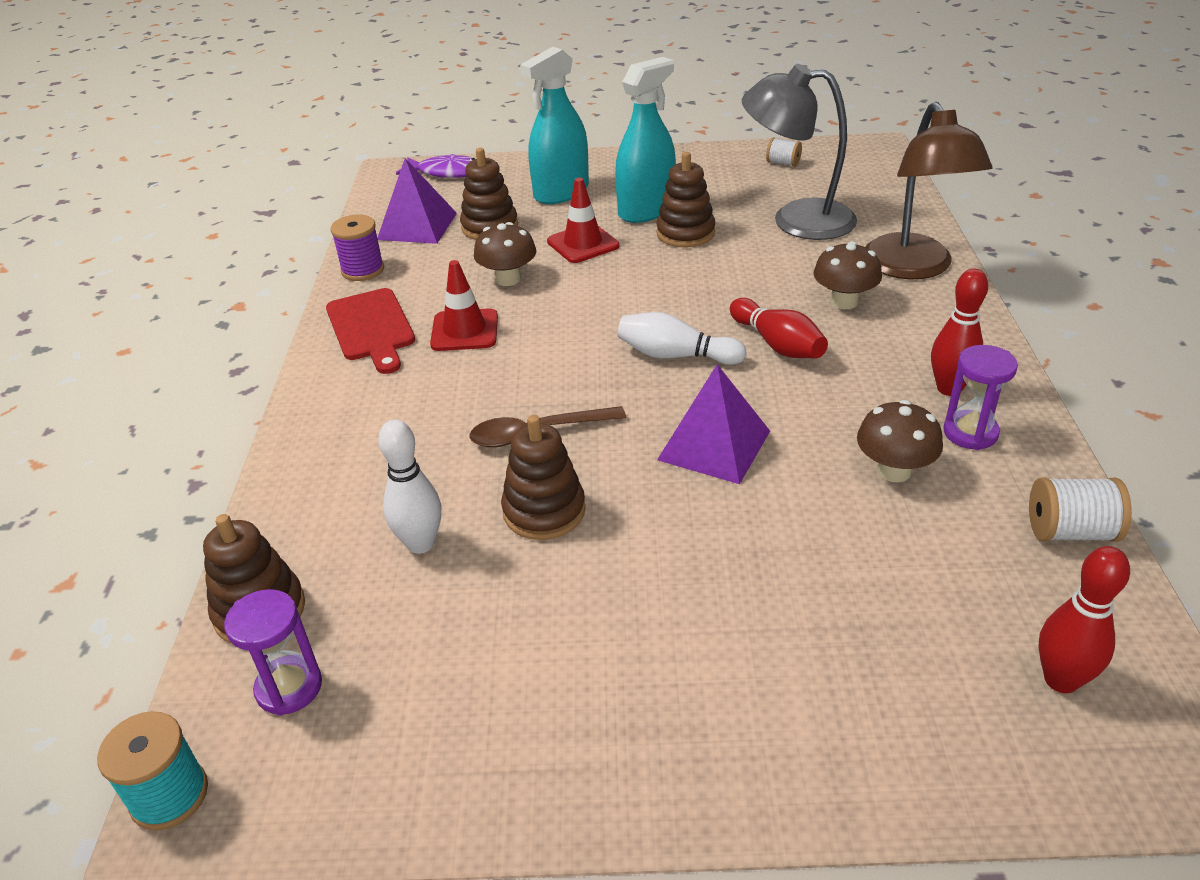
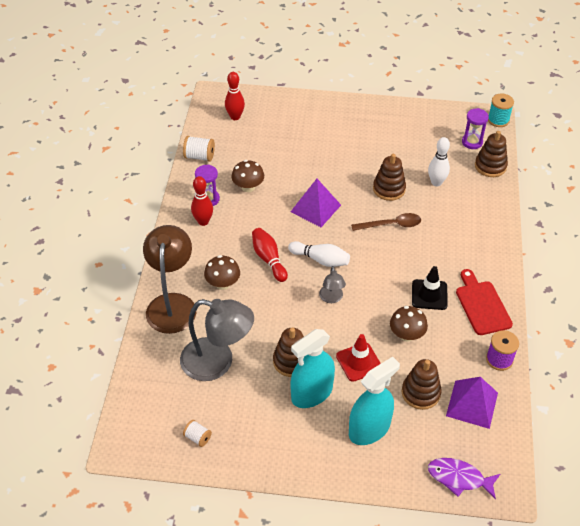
camera: 175 degrees left, 10 degrees up
(464, 331) = (429, 295): red traffic cone -> black traffic cone
(641, 306) = (331, 298): none -> grey lamp

